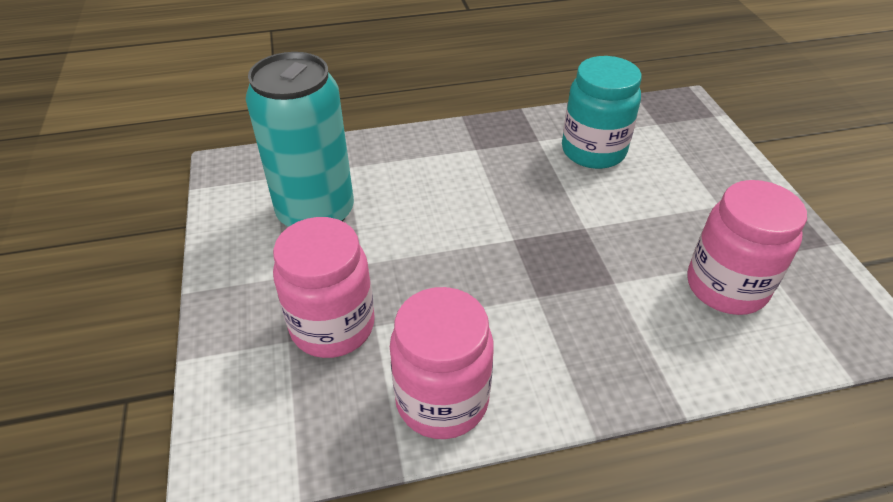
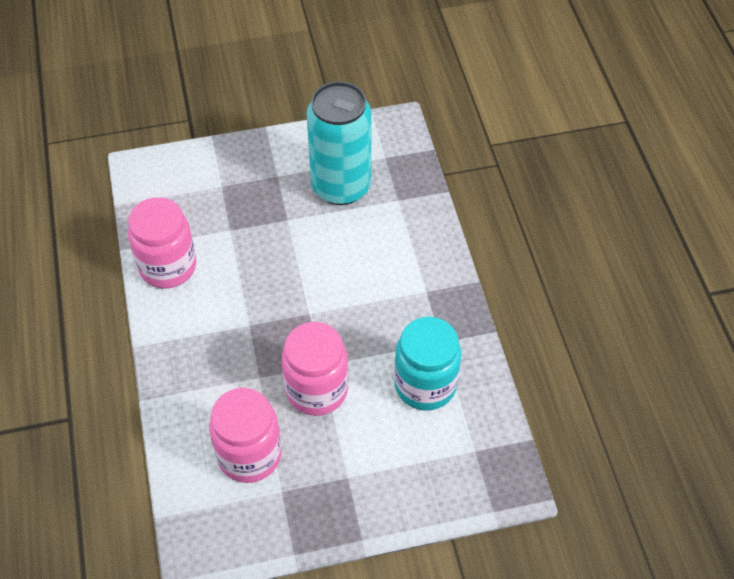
camera: 90 degrees right, 10 degrees up
(332, 326) = (230, 207): pink jar -> pink jar (316, 390)

